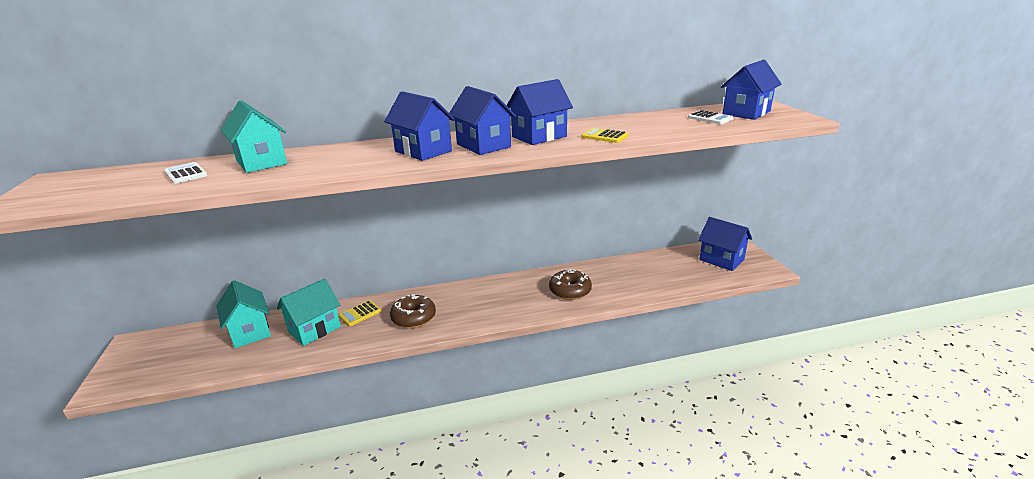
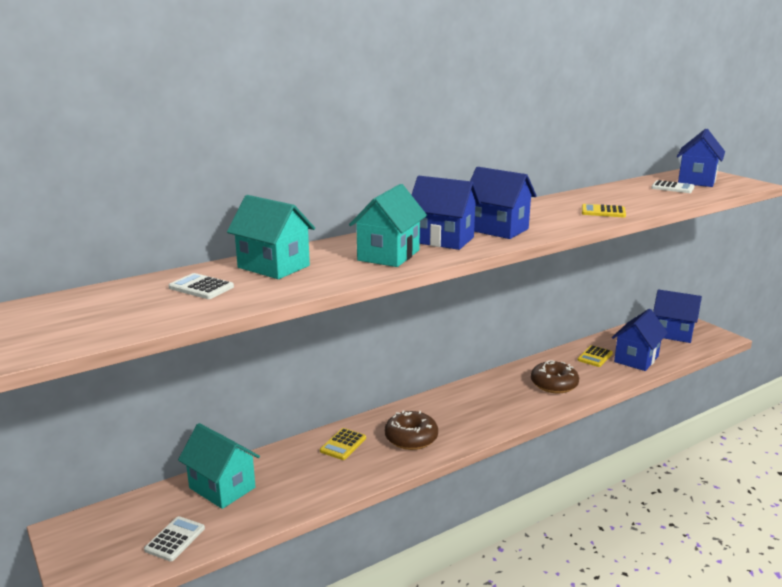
camera: 20 degrees left, 5 degrees down
(185, 365) = (175, 539): none -> white calculator
(314, 329) = (304, 470): turquoise house -> turquoise house (388, 255)
(539, 136) = (539, 216): blue house -> blue house (636, 359)
(628, 271) = (595, 357): none -> yellow calculator

